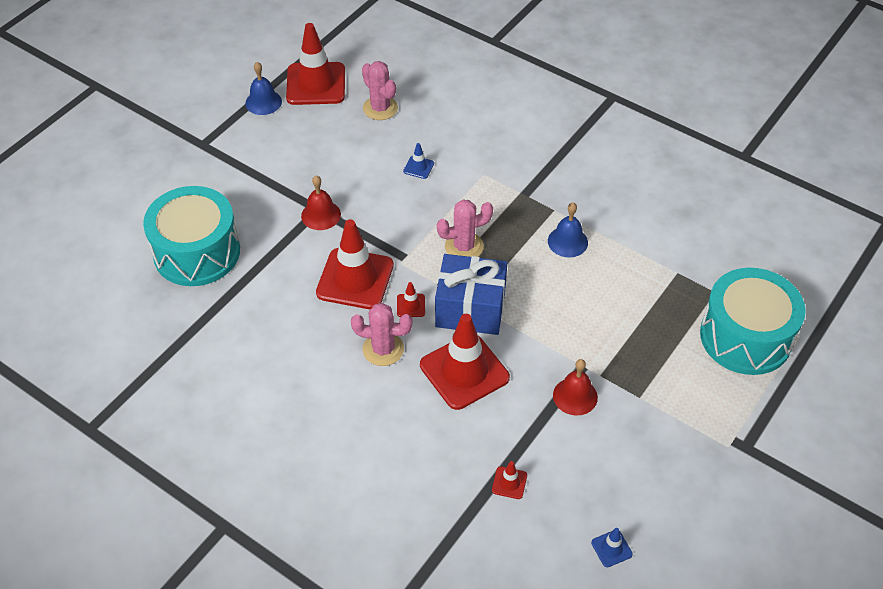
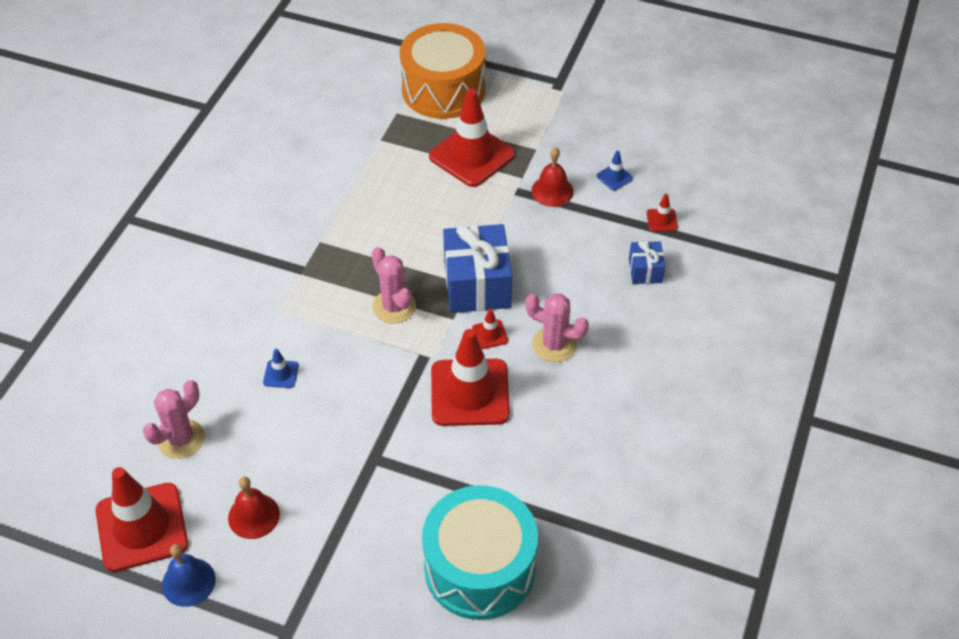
camera: 105 degrees left, 0 degrees up
(321, 215) = (382, 452): red bell -> red bell (253, 516)
(383, 349) = (554, 344): pink cactus -> pink cactus turned 60 degrees counterclockwise
(446, 446) = (645, 270): none -> blue gift
(464, 371) = (556, 274): red traffic cone -> red traffic cone (471, 155)
(567, 241) = (363, 224): blue bell -> none
(611, 548) = (691, 148): blue traffic cone -> blue traffic cone (614, 177)
(745, 337) = (443, 89): turquoise drum -> orange drum

